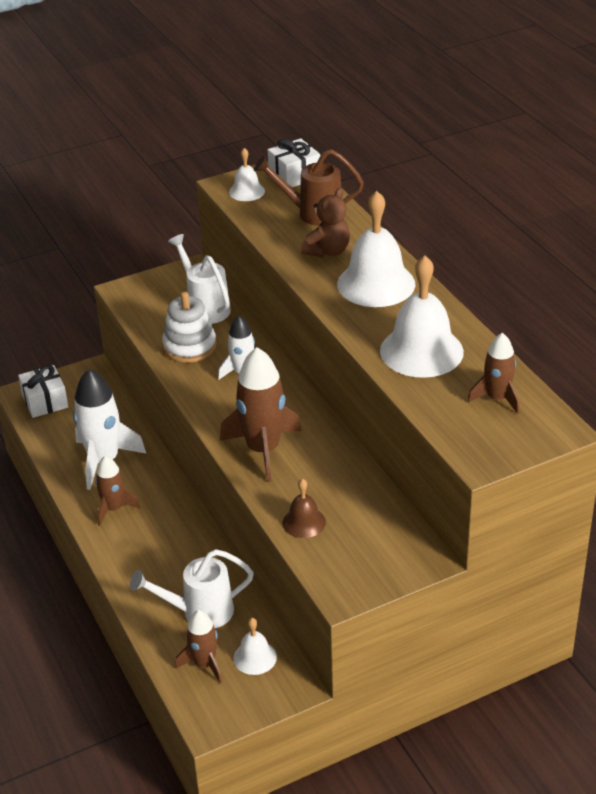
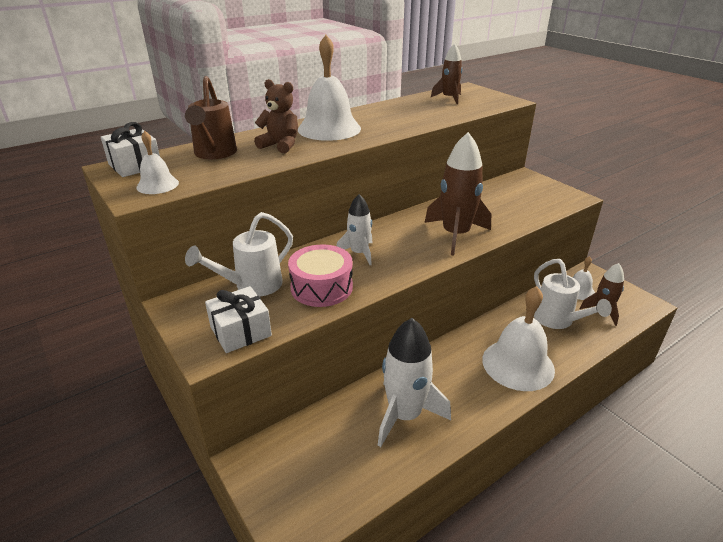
camera: 100 degrees left, 5 degrees down
(45, 401) = (308, 500): white gift -> white gift (240, 331)
(113, 509) = (470, 393): brown rocket -> none
(189, 346) = (321, 287): white stacking toy -> pink drum
(304, 522) = (522, 213): brown bell -> none
(421, 351) = (410, 115): white bell -> white bell (518, 364)

